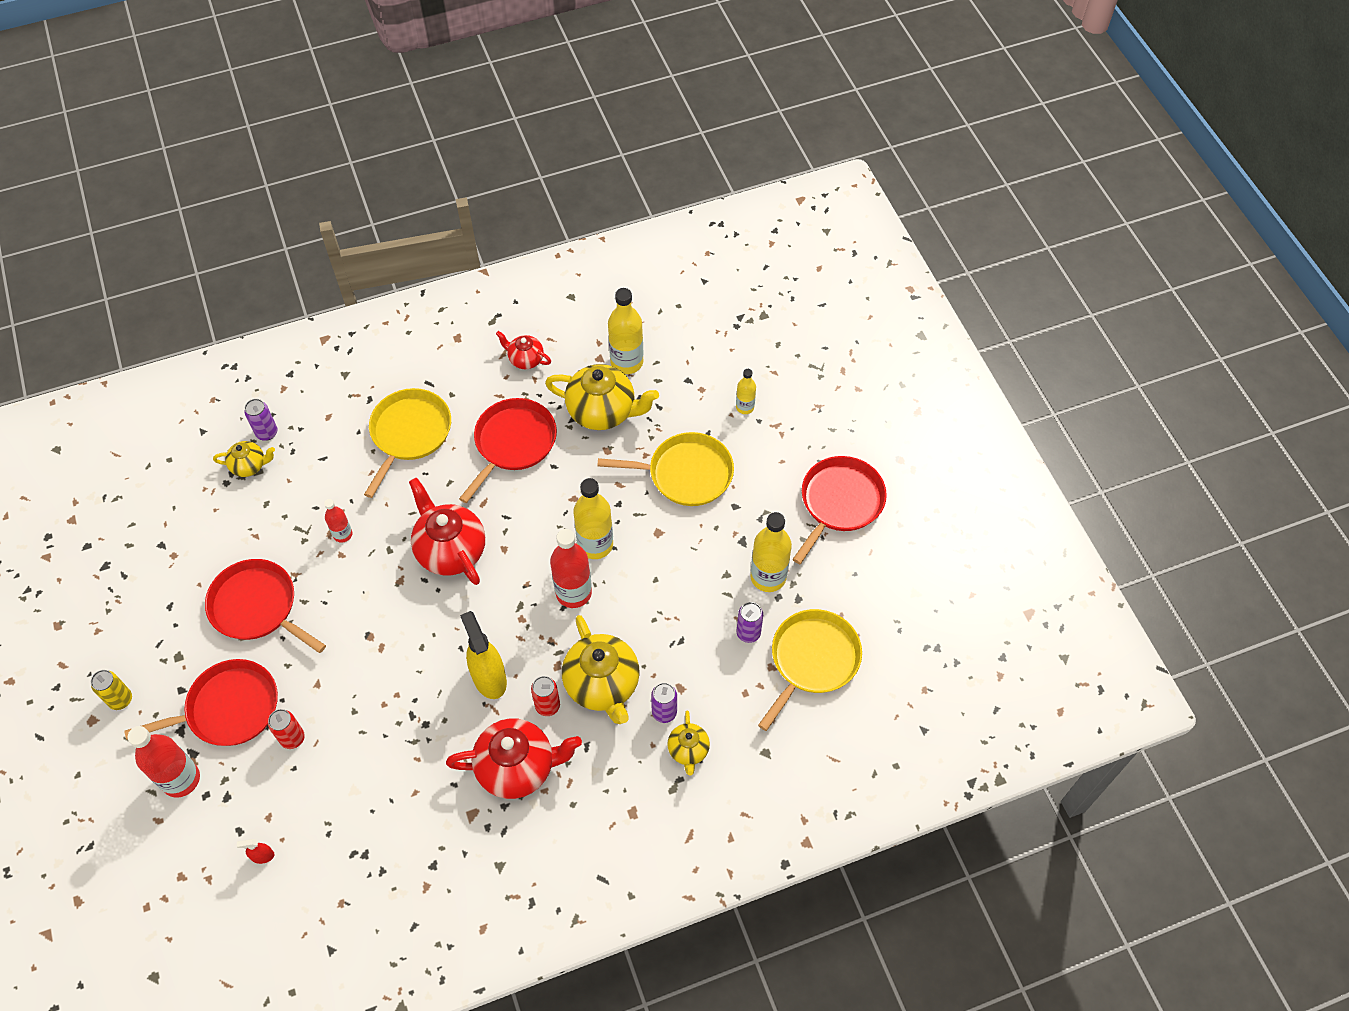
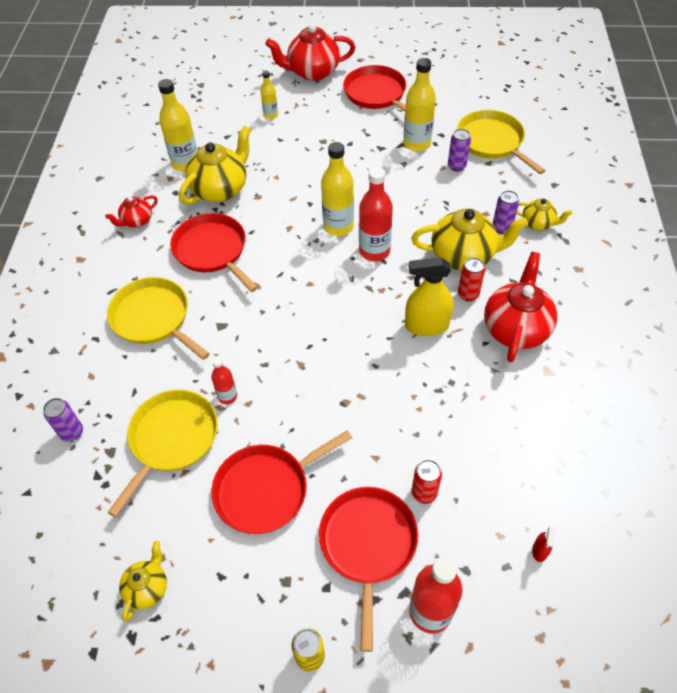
camera: 65 degrees left, 5 degrees down
(249, 466) = (99, 457): yellow teapot -> yellow teapot (148, 588)
(450, 550) = (290, 320): red teapot -> red teapot (312, 72)
(685, 473) = (306, 160): yellow pan -> yellow pan (171, 439)

